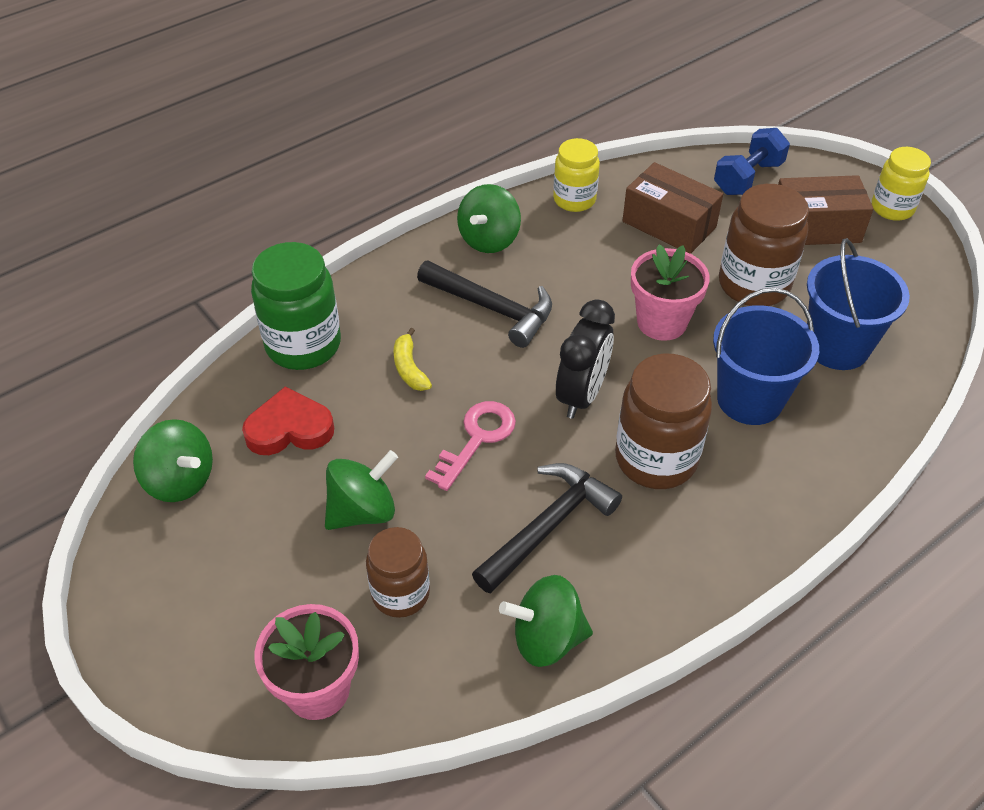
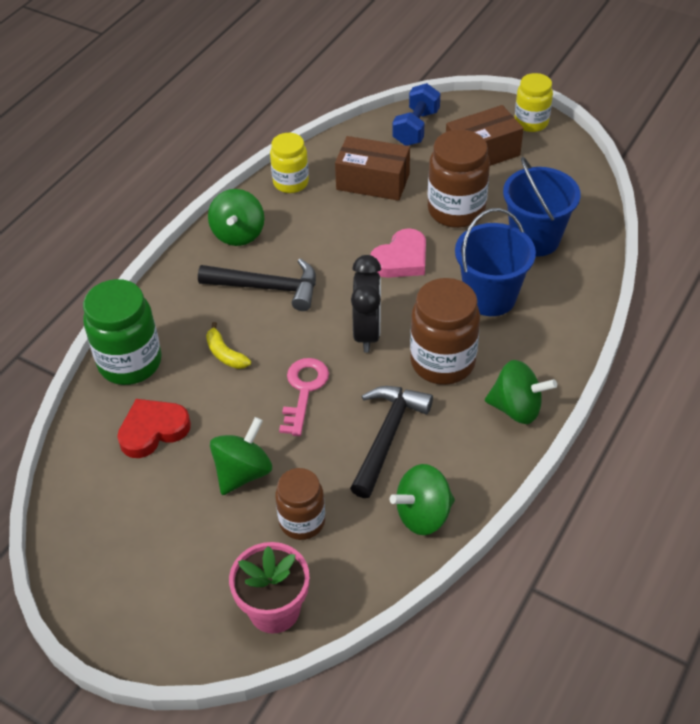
camera: 20 degrees left, 0 degrees up
(180, 480) = (85, 498): green spinning top -> green spinning top (516, 408)
(661, 322) = (401, 259): pink flower pot -> pink heart

